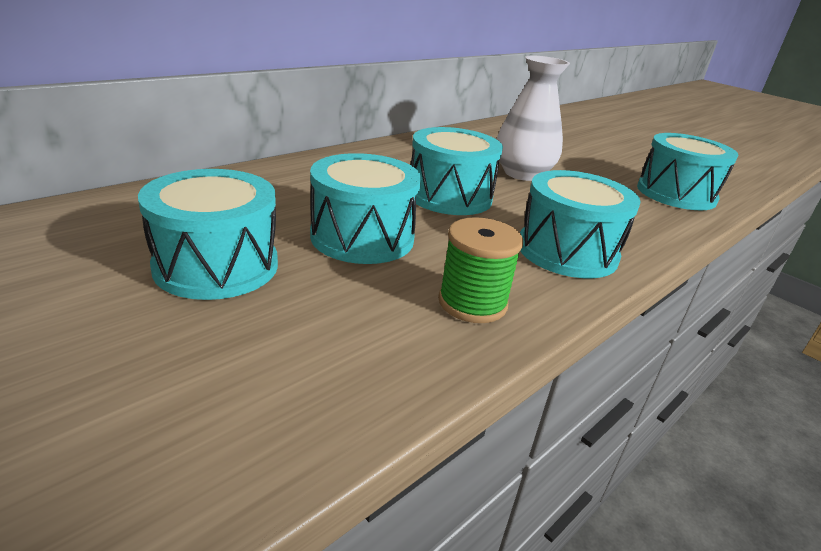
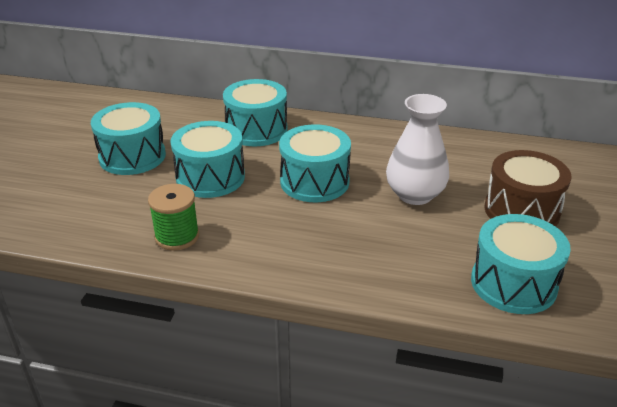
camera: 60 degrees right, 5 degrees up
(567, 251) = (290, 252): turquoise drum -> turquoise drum (256, 130)
(582, 157) = (521, 211): none -> brown drum

